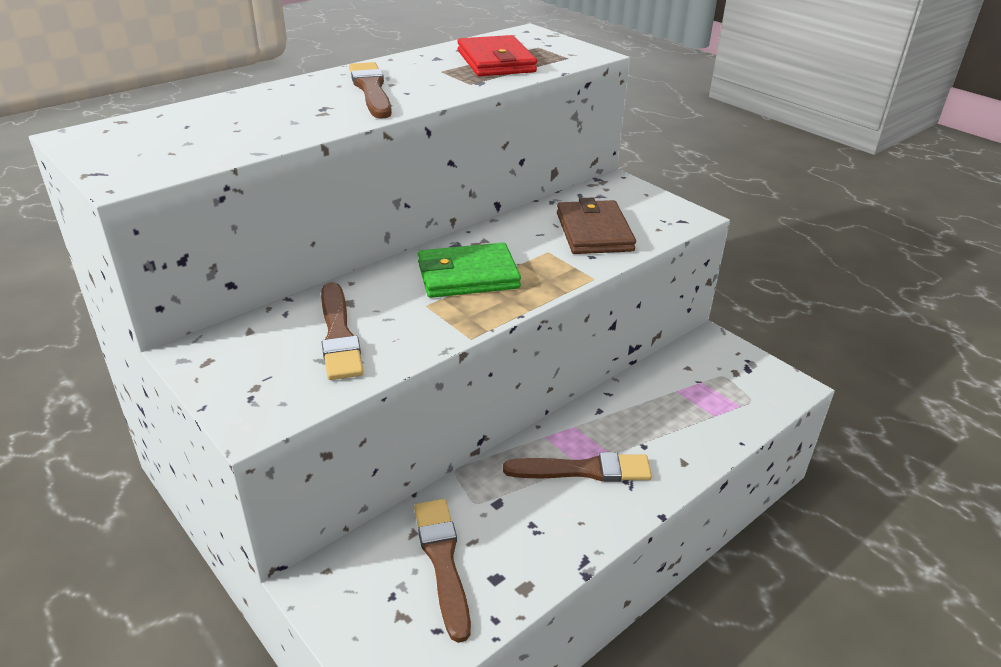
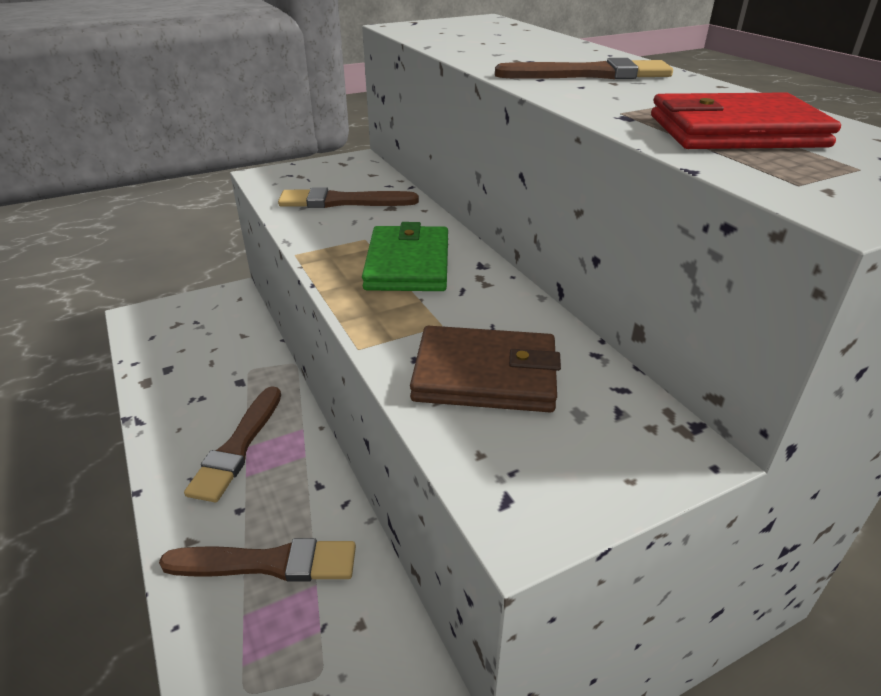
camera: 105 degrees right, 0 degrees up
(442, 561) = (205, 345): brown brush -> brown brush (268, 563)

